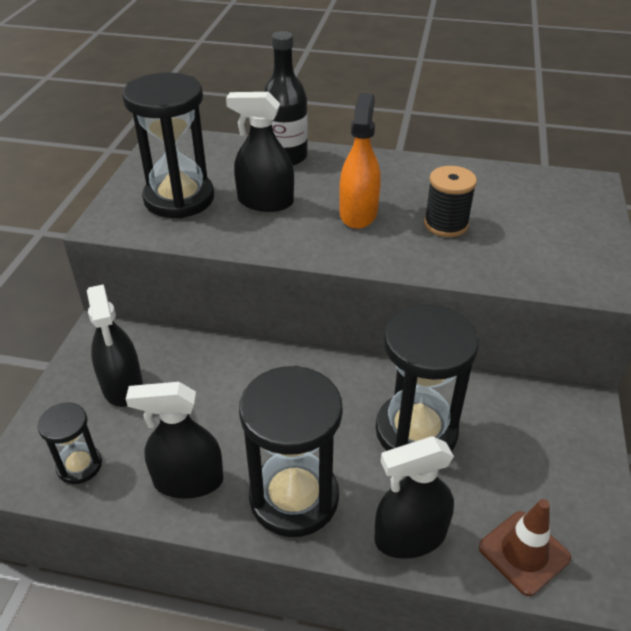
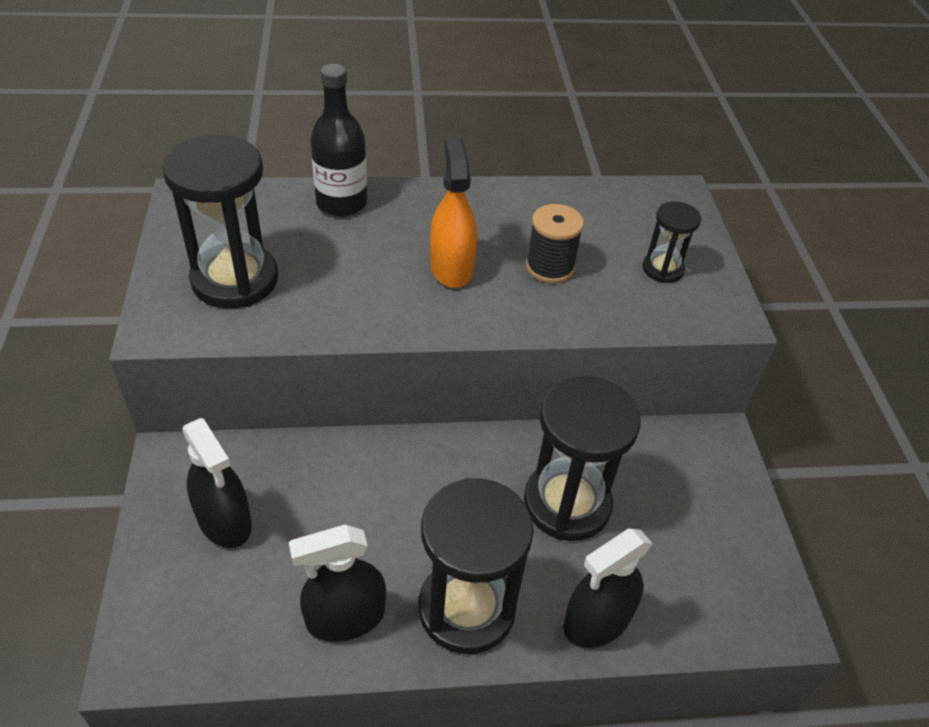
camera: 20 degrees left, 5 degrees up
(79, 466) = (212, 630): black hourglass -> black hourglass (662, 269)
(265, 202) = (340, 268): black spray bottle -> none
(524, 552) = (707, 609): brown traffic cone -> none

